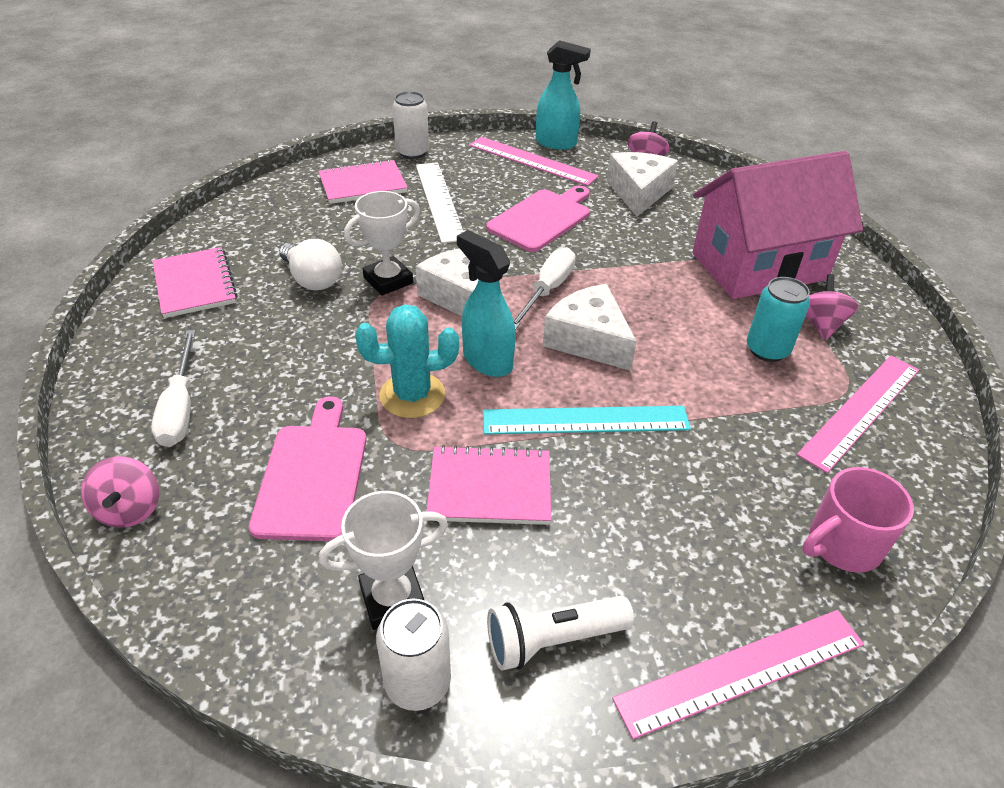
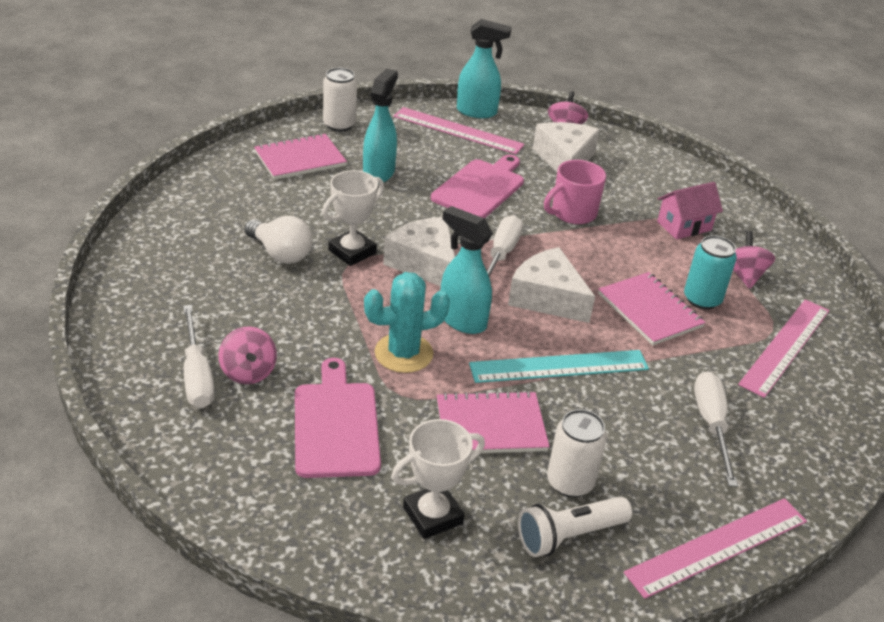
camera: 10 degrees left, 5 degrees down
(130, 509) = (184, 462): pink spinning top -> pink spinning top (248, 372)
(195, 284) = (169, 263): pink notebook -> pink notebook (649, 310)
(418, 682) = (470, 573): white can -> white can (570, 482)
(439, 201) = (379, 173): white ruler -> turquoise spray bottle
(757, 504) = (711, 425): none -> white screwdriver
(759, 267) = (684, 226): pink house -> pink house, size x0.45
(842, 545) = (782, 451): pink mug -> pink mug (572, 213)

